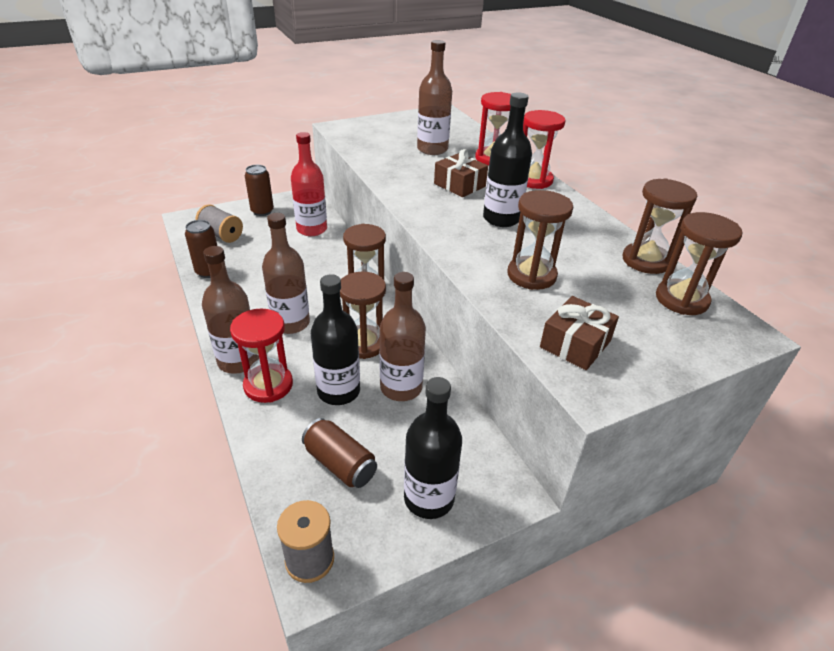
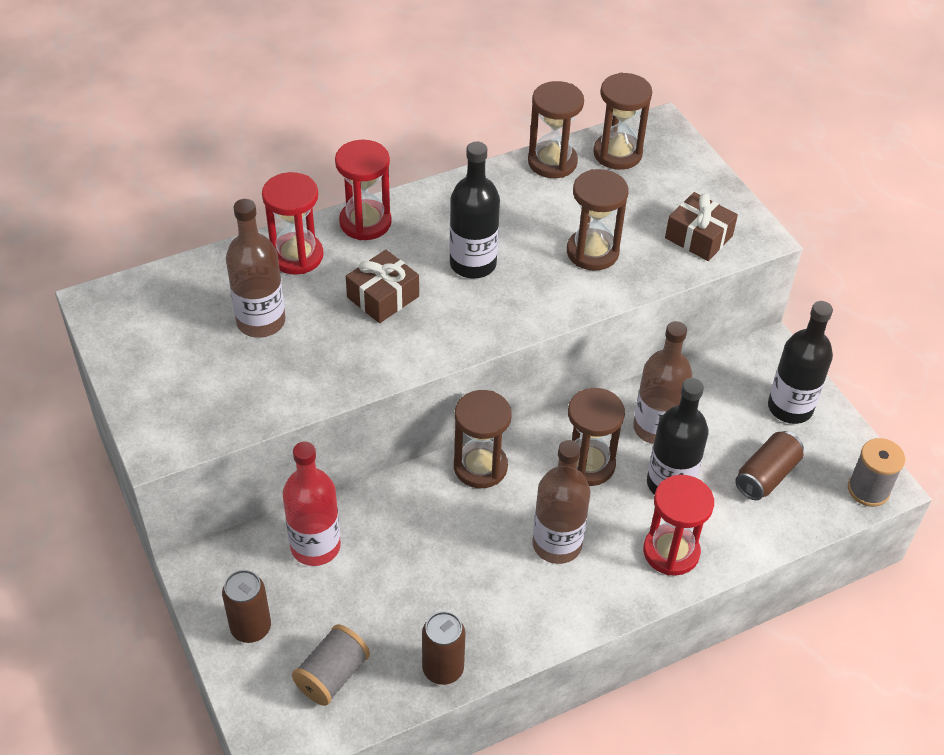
camera: 90 degrees left, 10 degrees up
(238, 361) = (635, 590): brown bottle -> none

